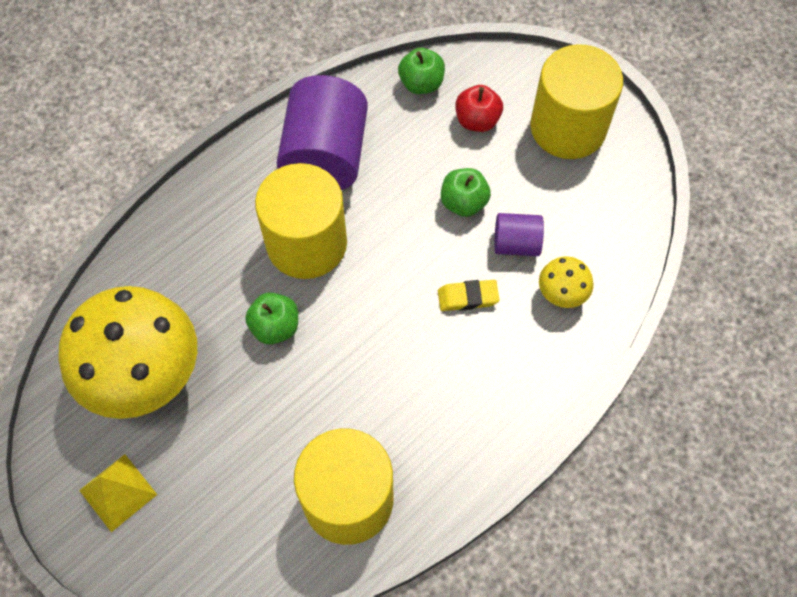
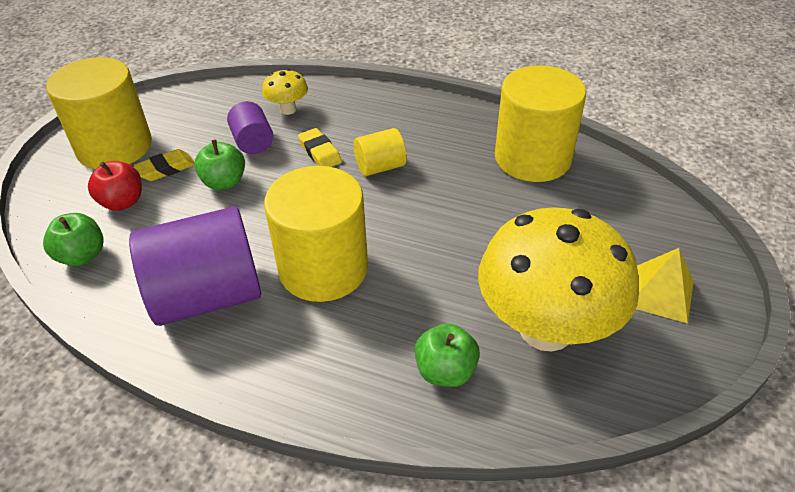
camera: 115 degrees left, 20 degrees down
(275, 327) = (425, 255): green apple -> green apple (445, 371)
(415, 343) = (380, 167): none -> yellow cylinder
(510, 162) = (166, 169): none -> yellow eraser

